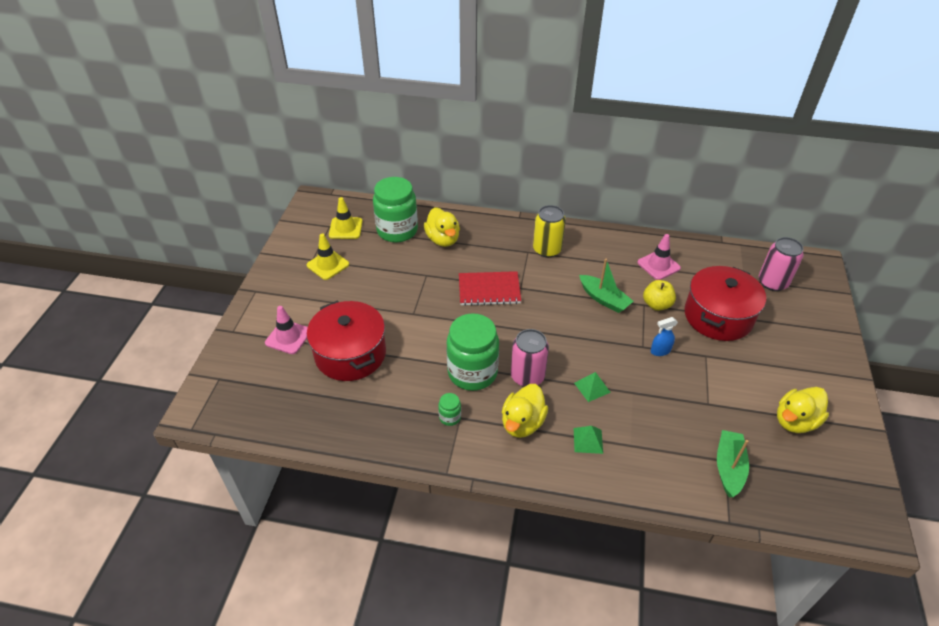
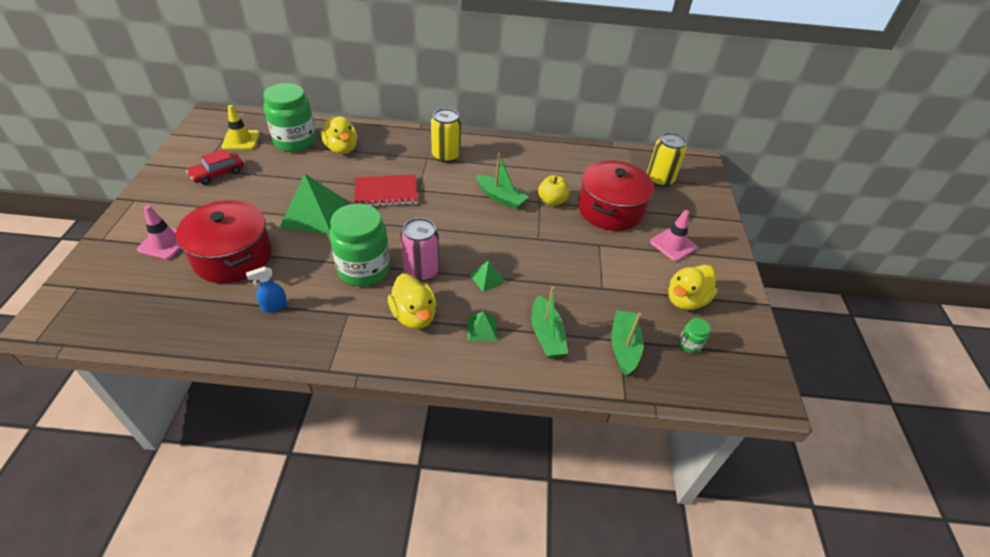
camera: 10 degrees left, 0 degrees up
(328, 265) = (218, 173): yellow traffic cone -> red car
(421, 311) = (313, 213): none -> green pyramid
(450, 417) = (336, 314): green jar -> green jar (690, 344)
(522, 423) = (414, 315): yellow duck -> yellow duck turned 45 degrees counterclockwise
(651, 450) = (546, 334): none -> green boat
(658, 265) = (553, 167): pink traffic cone -> pink traffic cone (673, 245)
(660, 351) = (555, 242): blue spray bottle -> blue spray bottle (274, 306)
(772, 282) = (659, 179): pink can -> yellow can

